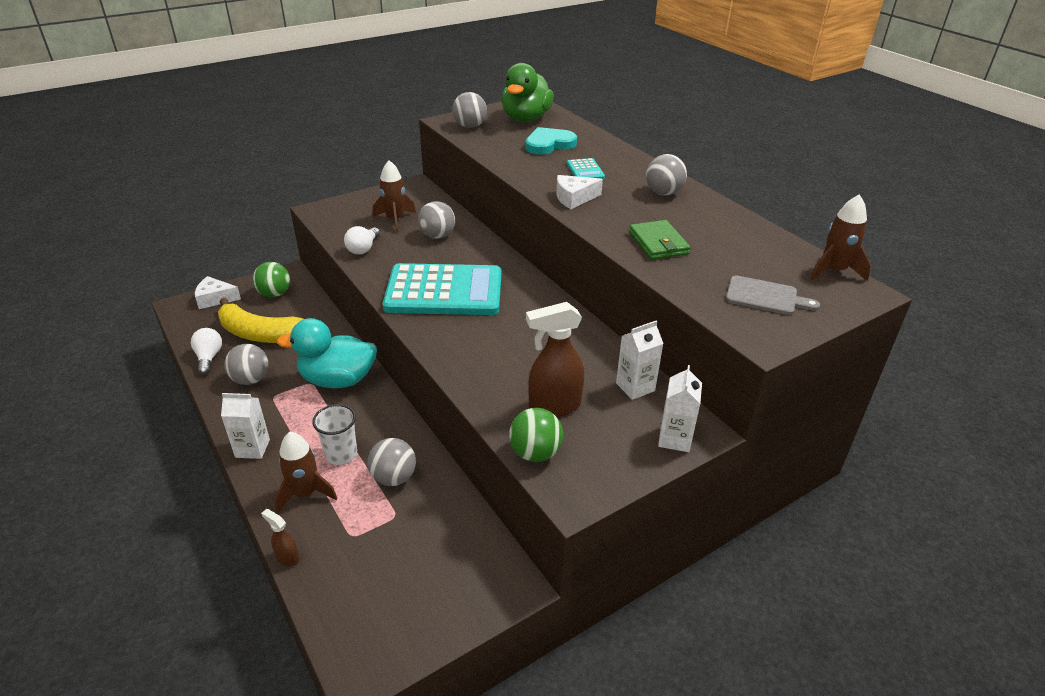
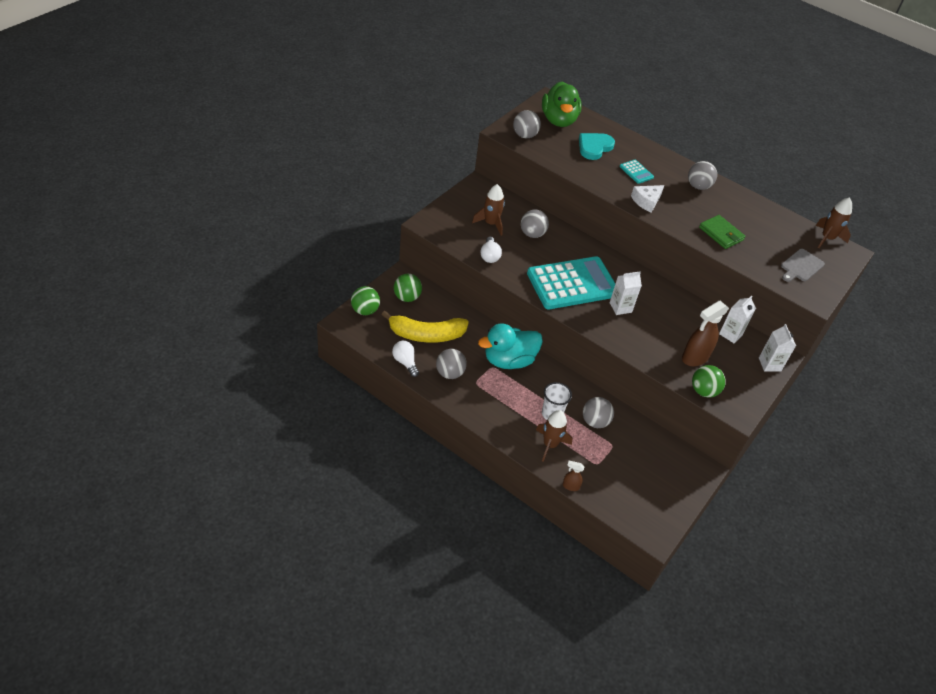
camera: 25 degrees left, 10 degrees up
(215, 299) = (365, 310): white cheese -> green ball
(252, 448) = (493, 423): white carton -> white carton (620, 307)
(765, 296) = (801, 266): grey cutting board -> grey cutting board turned 135 degrees clockwise

